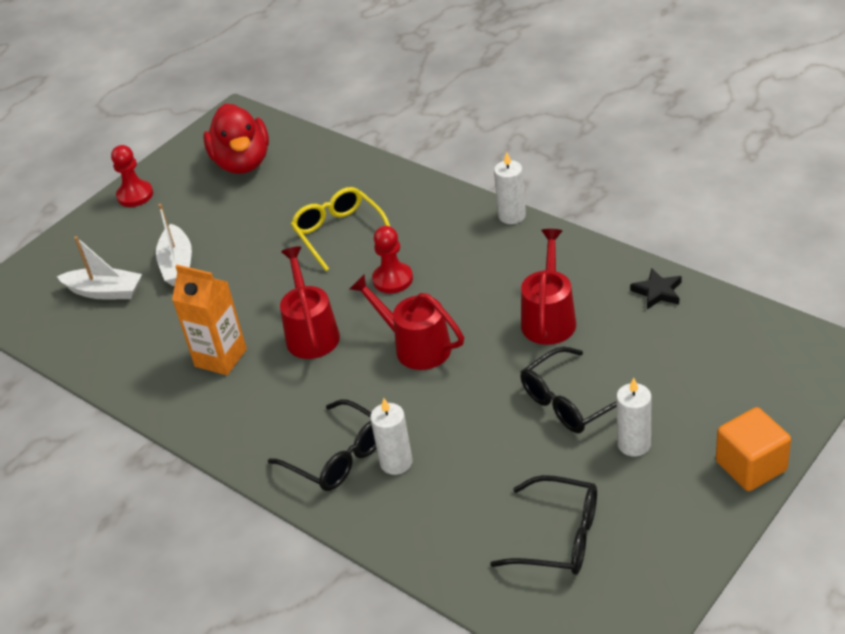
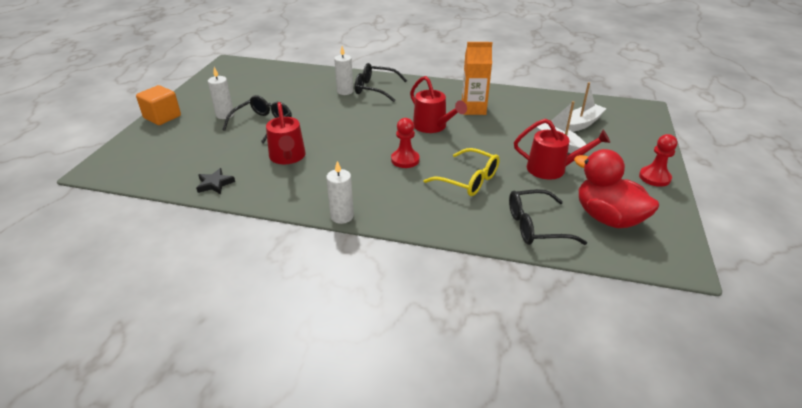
camera: 150 degrees right, 5 degrees down
(105, 292) = (582, 123): white boat -> white boat turned 150 degrees clockwise
(415, 346) = (365, 131): red watering can -> red watering can (552, 169)
(558, 537) = (257, 84): black glasses -> black glasses (536, 226)

